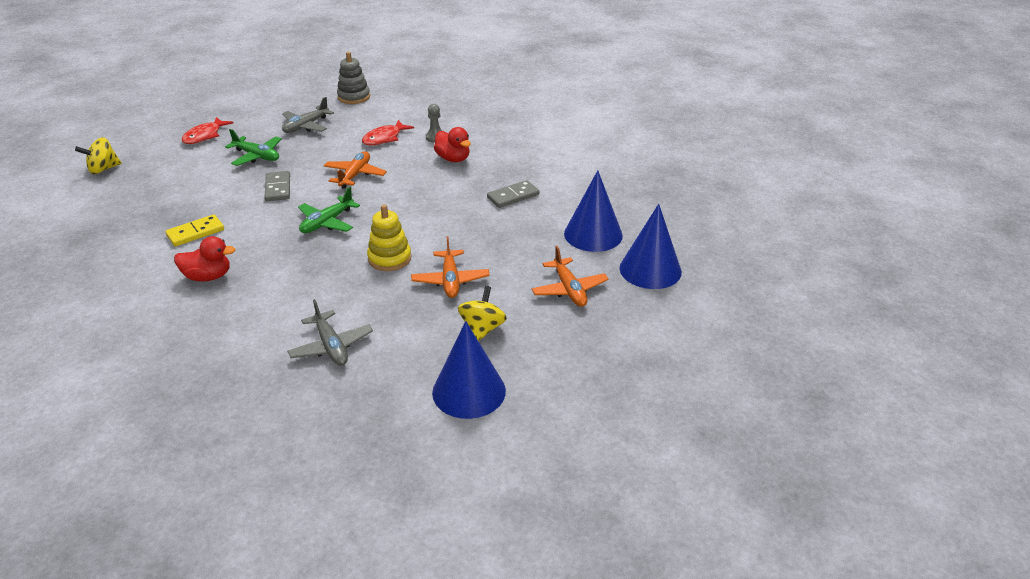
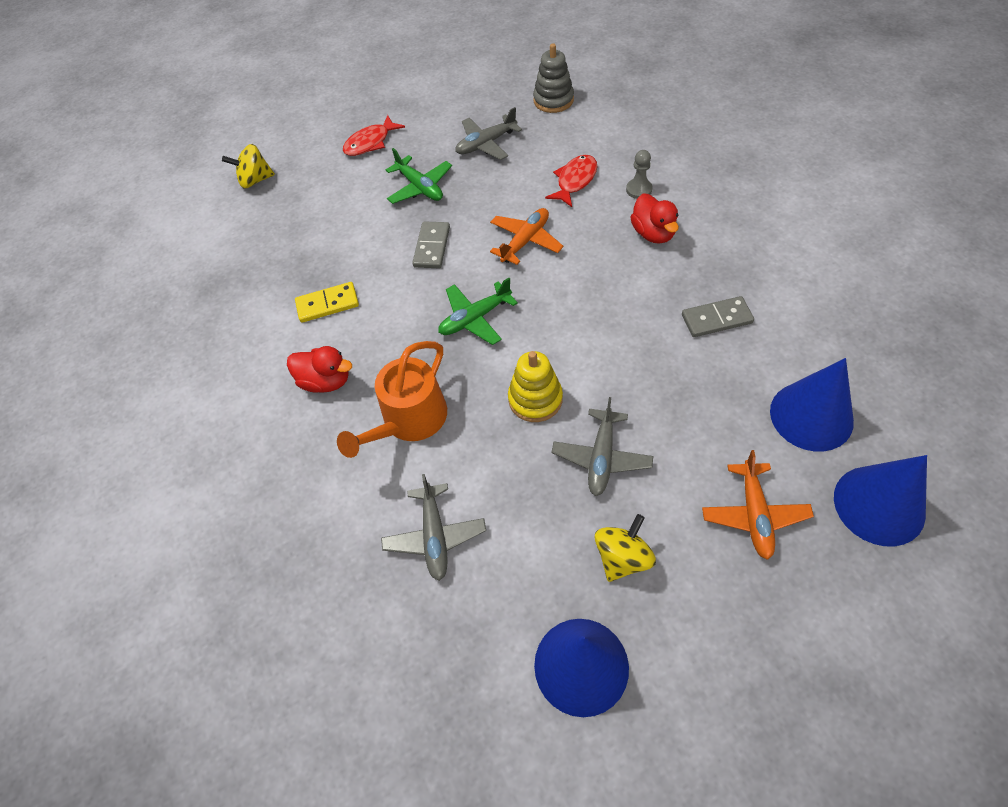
camera: 25 degrees right, 20 degrees up
(289, 287) = (409, 420): none -> orange watering can
(384, 138) = (575, 181): red fish -> red fish turned 150 degrees clockwise
(450, 280) = (601, 457): orange plane -> grey plane

